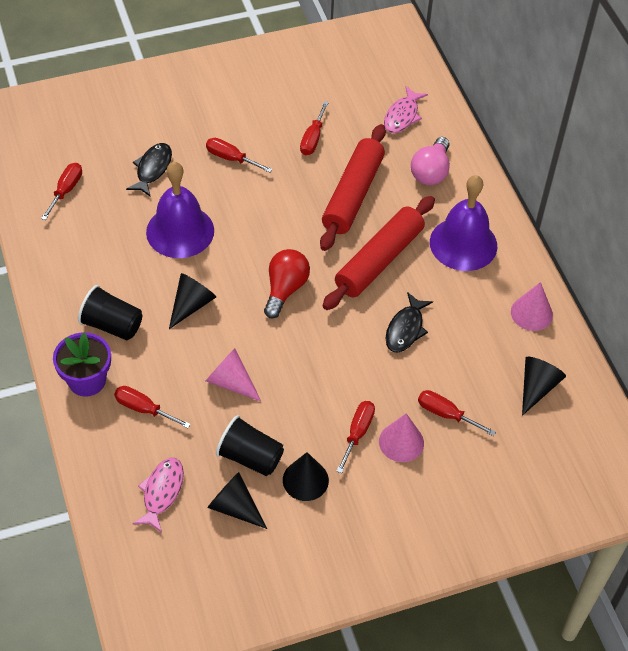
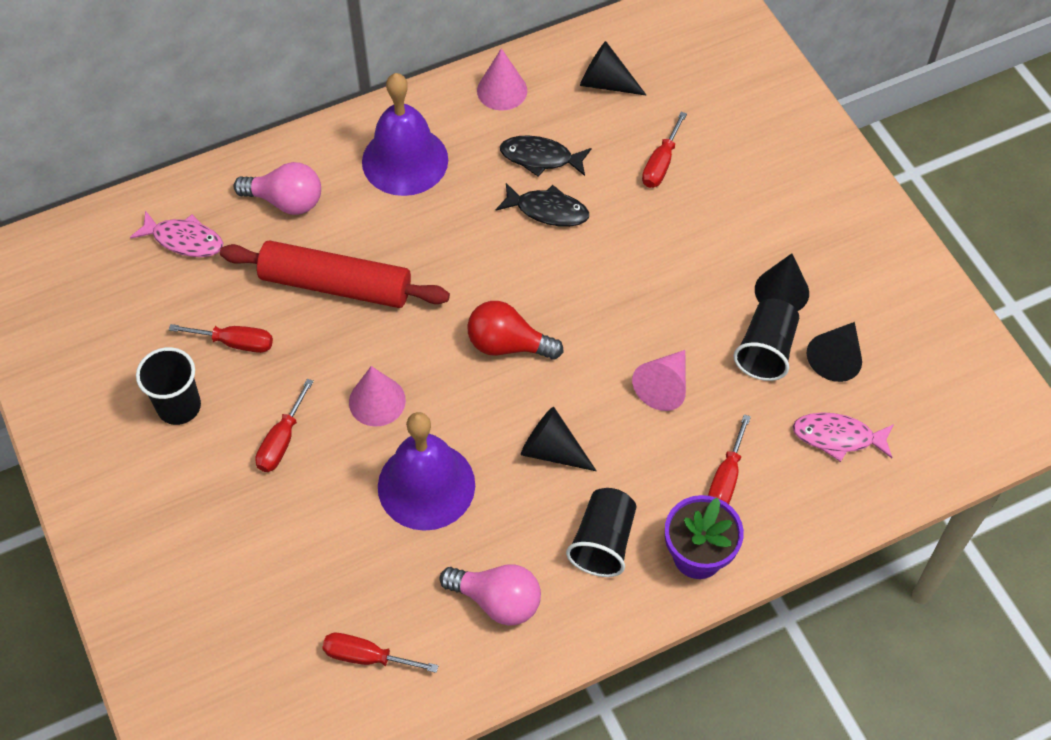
camera: 95 degrees left, 5 degrees up
(85, 260) = (497, 600): none -> pink light bulb
(152, 169) = (311, 542): black fish -> black fish (540, 158)
(268, 109) = (179, 406): none -> black cup
(357, 433) = (706, 246): red screwdriver -> none
(379, 260) = (445, 246): red rolling pin -> none
(401, 442) = (708, 203): pink cone -> pink cone (377, 401)

